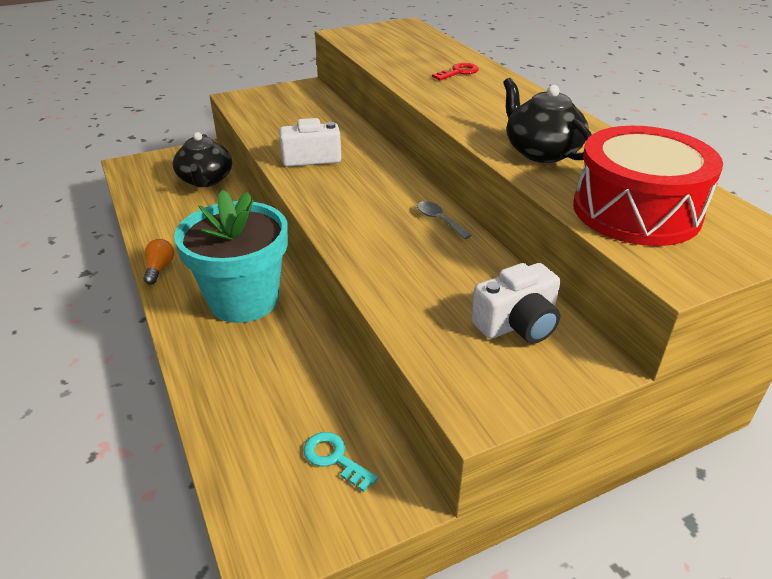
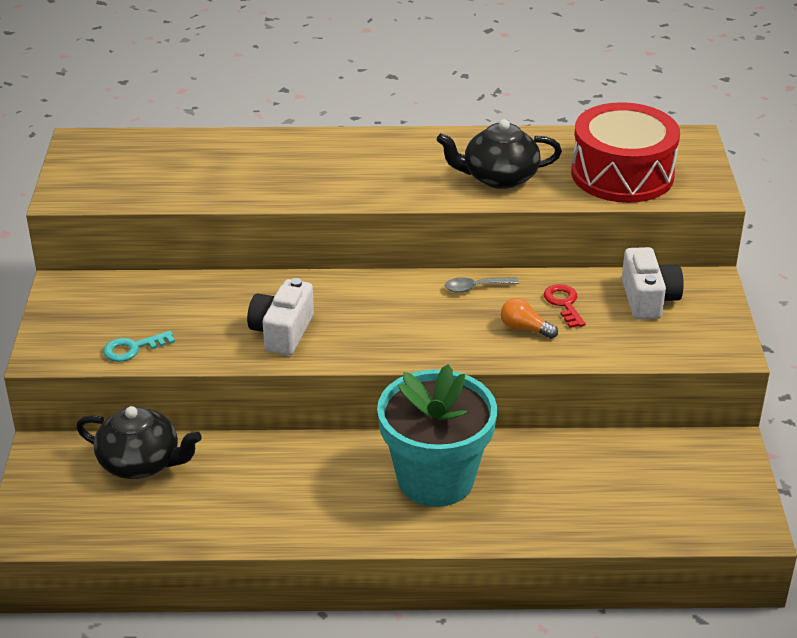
camera: 65 degrees left, 0 degrees up
(159, 268) = (331, 534): orange light bulb -> orange light bulb (525, 329)
(334, 458) = (679, 470): turquoise key -> turquoise key (133, 348)
(458, 72) = (279, 158): red key -> red key (564, 304)

